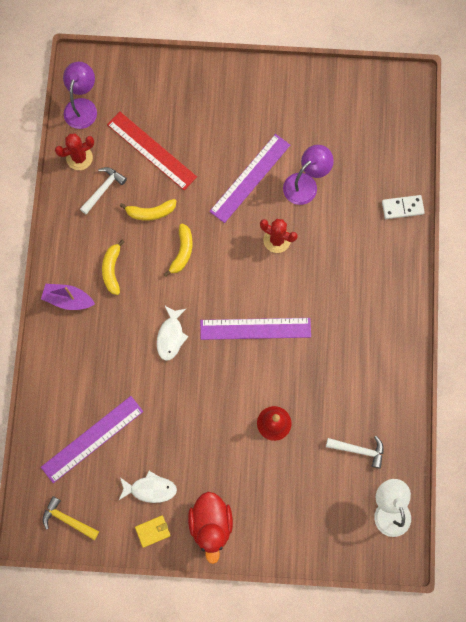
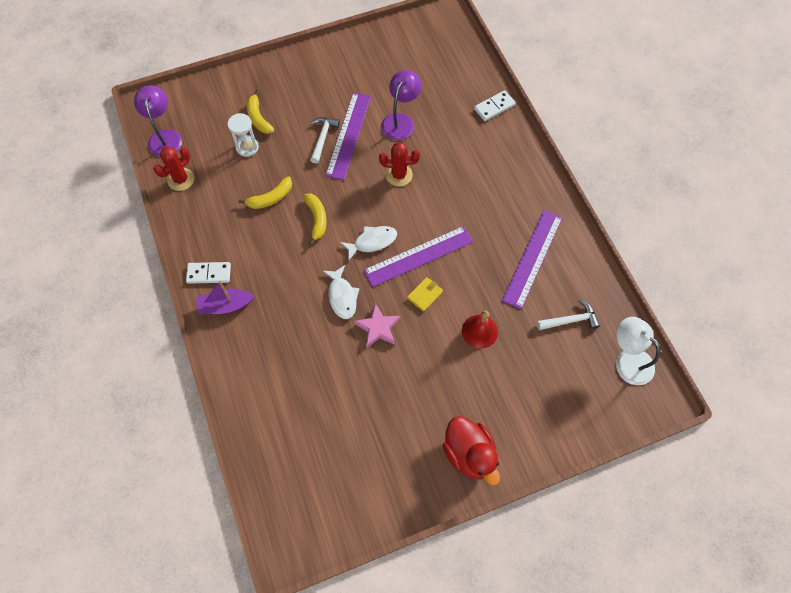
camera: 25 degrees left, 10 degrees down
(66, 263) = (209, 274): none -> white domino
(67, 519) = (321, 518): yellow hammer -> none
(92, 439) = (309, 425): purple ruler -> purple ruler (532, 258)
(103, 189) = (216, 196): white hammer -> white hammer (322, 138)
(112, 270) = (257, 261): yellow banana -> yellow banana (258, 118)
(150, 489) = (392, 447): white fish -> white fish (372, 242)
(152, 150) = (247, 147): red ruler -> white hourglass
(153, 531) = (415, 488): yellow wallet -> yellow wallet (425, 295)
(188, 379) = (378, 328): none -> pink star

